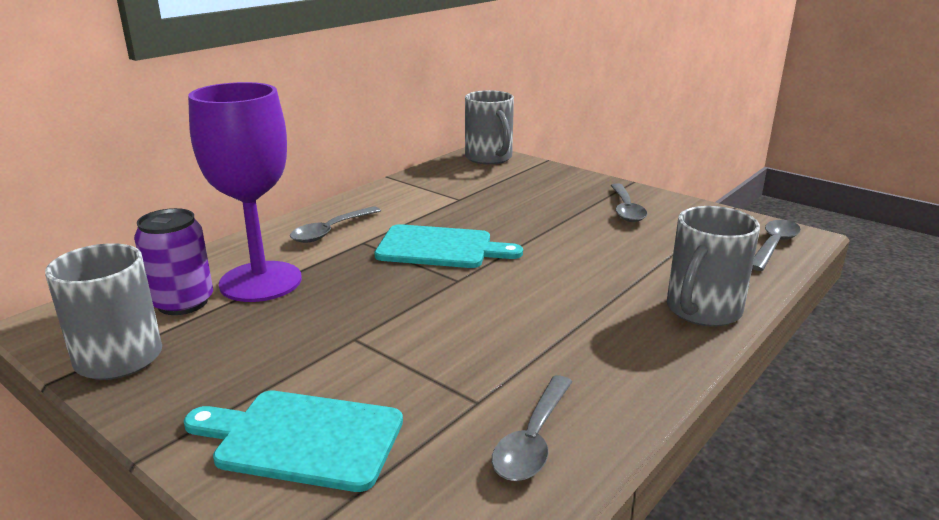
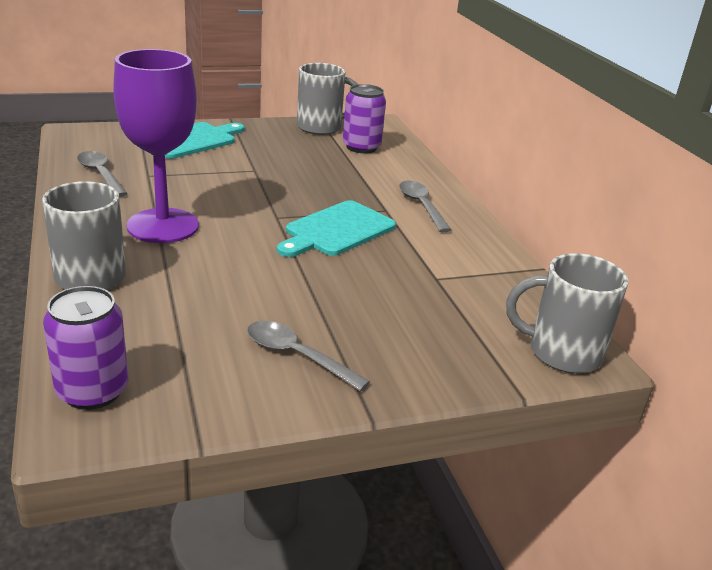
camera: 120 degrees right, 5 degrees up
(260, 282) = (362, 168): purple goblet -> purple goblet (163, 226)
(773, 245) = (92, 391): grey spoon -> purple can

